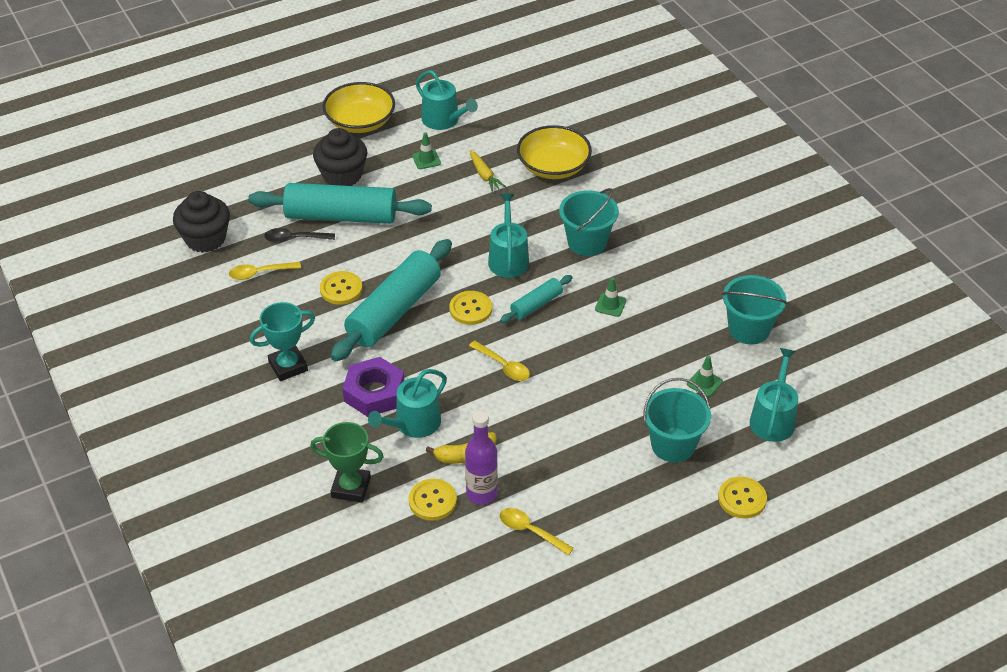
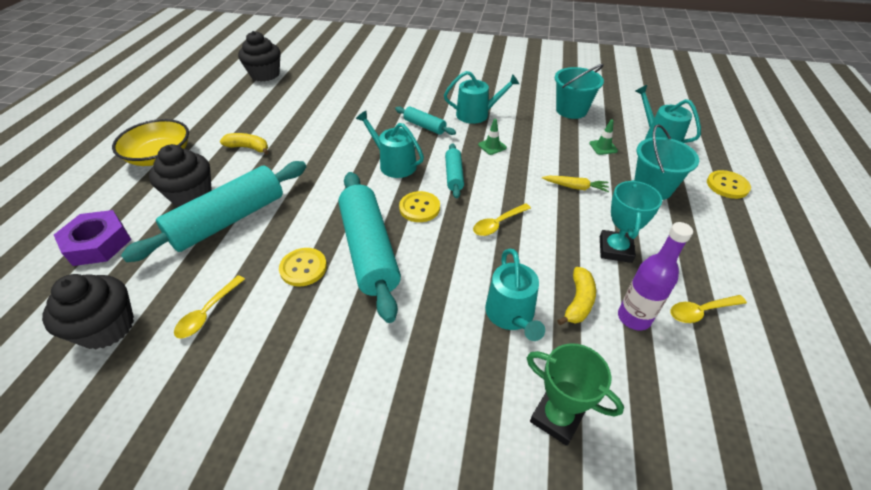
camera: 50 degrees left, 0 degrees up
(288, 366) = (345, 366): turquoise trophy -> turquoise trophy (615, 249)
(294, 239) = (207, 263): black spoon -> none
(351, 487) = (557, 417): green trophy -> green trophy turned 75 degrees clockwise
(374, 392) = (447, 320): purple nut -> purple nut (98, 243)
(426, 159) = (248, 148): green traffic cone -> yellow banana
(432, 501) = (620, 359): yellow button -> none
(444, 120) = (229, 122): turquoise watering can -> turquoise watering can (477, 114)
(484, 175) = (304, 133): yellow carrot -> yellow carrot (575, 187)
(503, 366) = (498, 224): yellow spoon -> yellow spoon turned 150 degrees clockwise
(537, 82) = (265, 74): none -> black cupcake
(553, 166) = (341, 105): yellow bowl -> none
(587, 242) = (424, 126): turquoise bucket -> turquoise rolling pin

